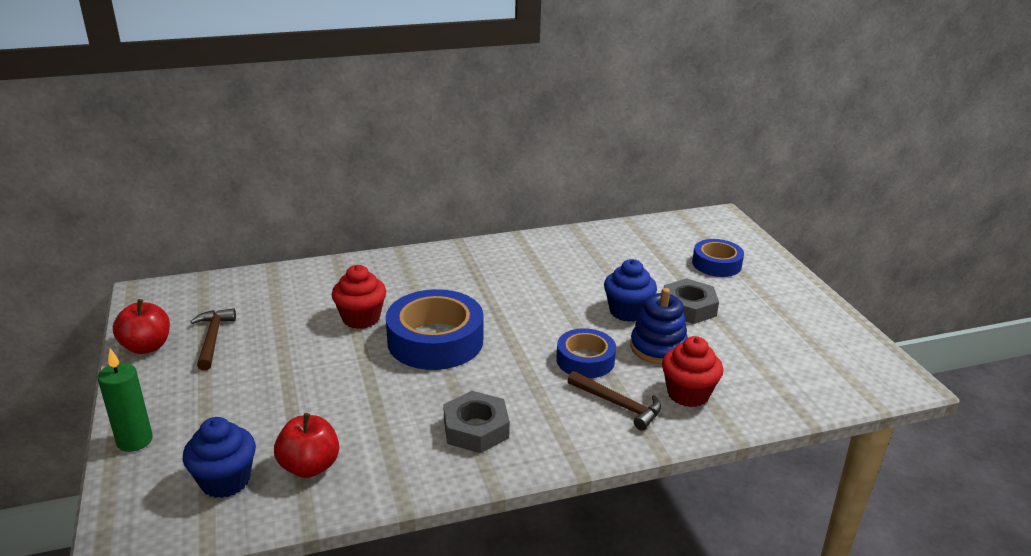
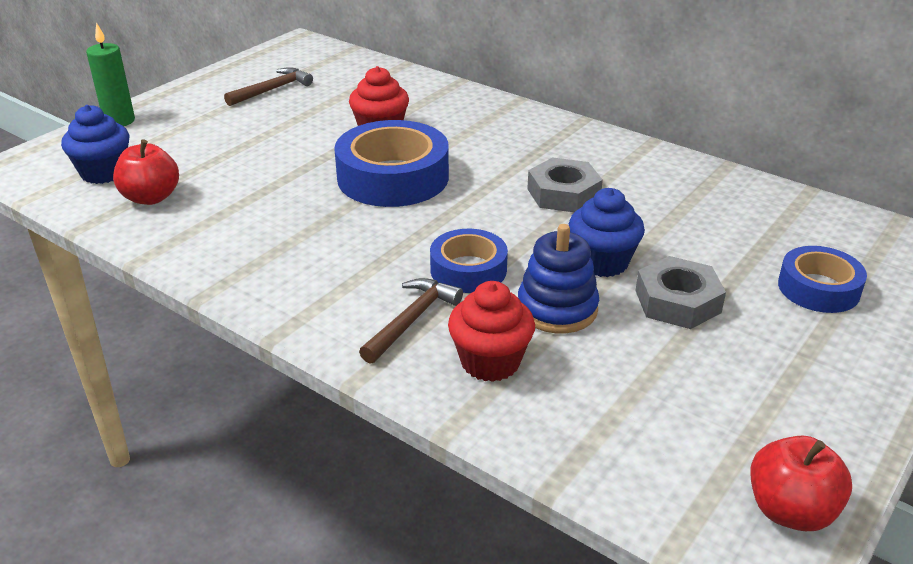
camera: 55 degrees right, 5 degrees up
(146, 346) = (233, 73): red apple -> red apple (790, 511)
(476, 429) = (279, 252): grey nut -> grey nut (563, 193)
(618, 405) = (412, 320): brown hammer -> brown hammer turned 150 degrees counterclockwise

